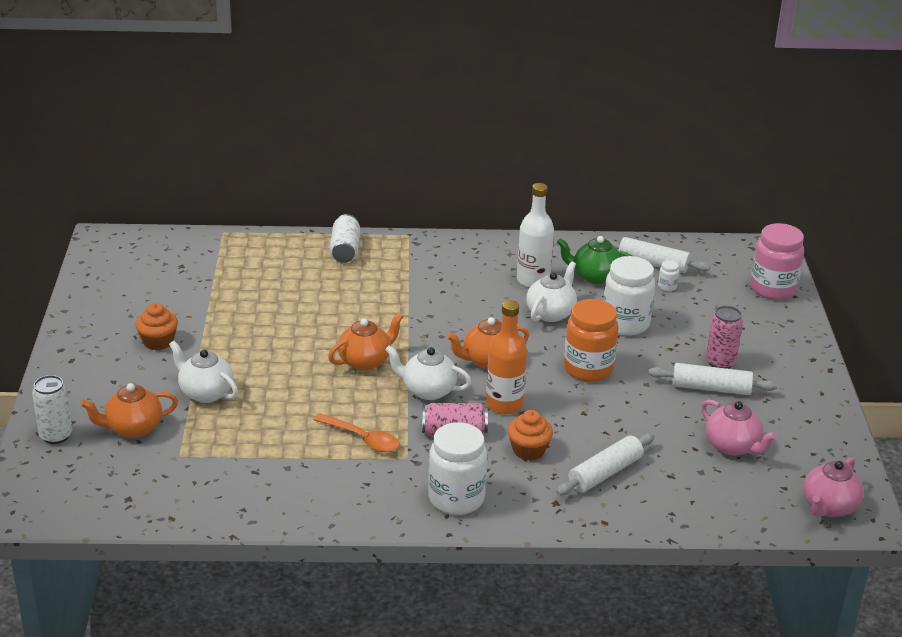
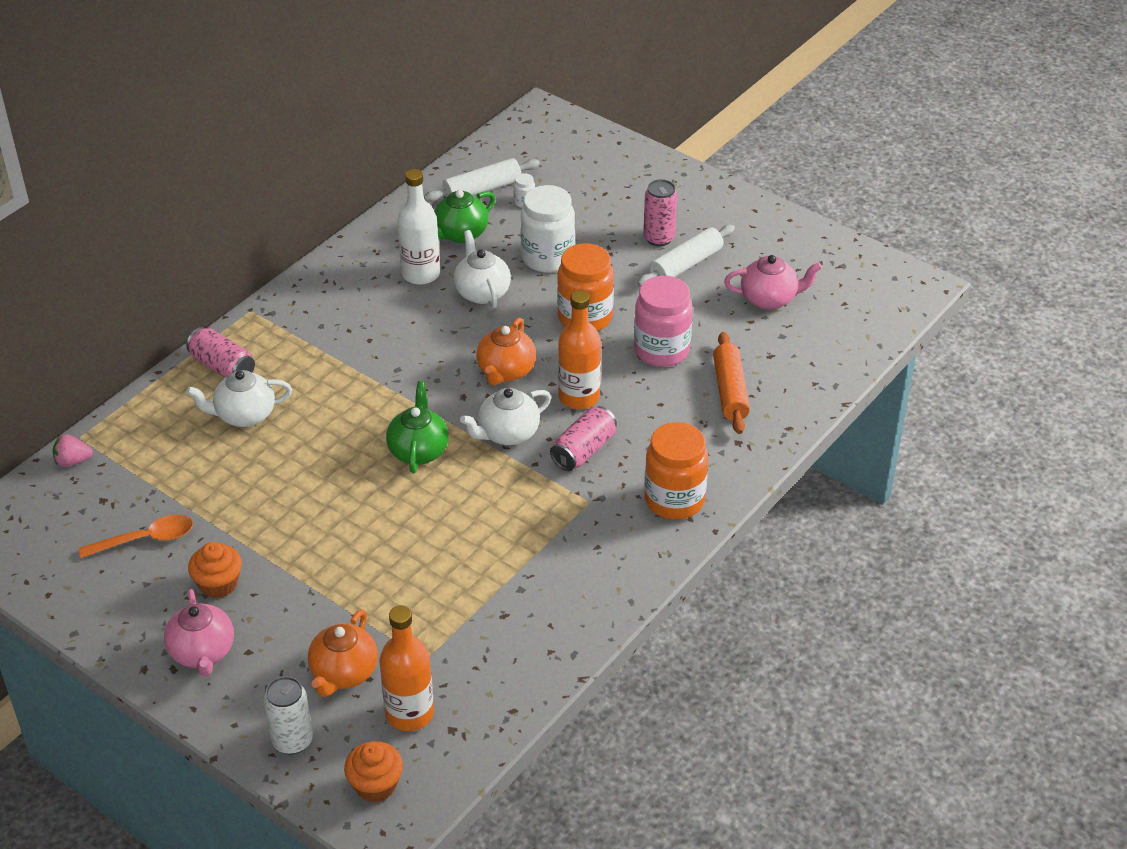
camera: 50 degrees left, 10 degrees up
(125, 473) = (409, 713): none -> orange bottle
(201, 240) = (73, 461): none -> pink strawberry
(205, 393) = (344, 590): white teapot -> white teapot (244, 415)
(345, 250) = (223, 367): white can -> pink can
(362, 439) = (532, 515): orange spoon -> orange spoon (146, 539)
(365, 361) = (418, 450): orange teapot -> green teapot
(456, 499) = (674, 500): white jar -> orange jar
(528, 450) = (655, 418): orange cupcake -> orange cupcake (375, 785)
(605, 473) = (730, 391): white rolling pin -> orange rolling pin
(773, 289) = (596, 147): pink jar -> pink jar (661, 350)
(829, 507) = (888, 295): pink teapot -> pink teapot (203, 653)

